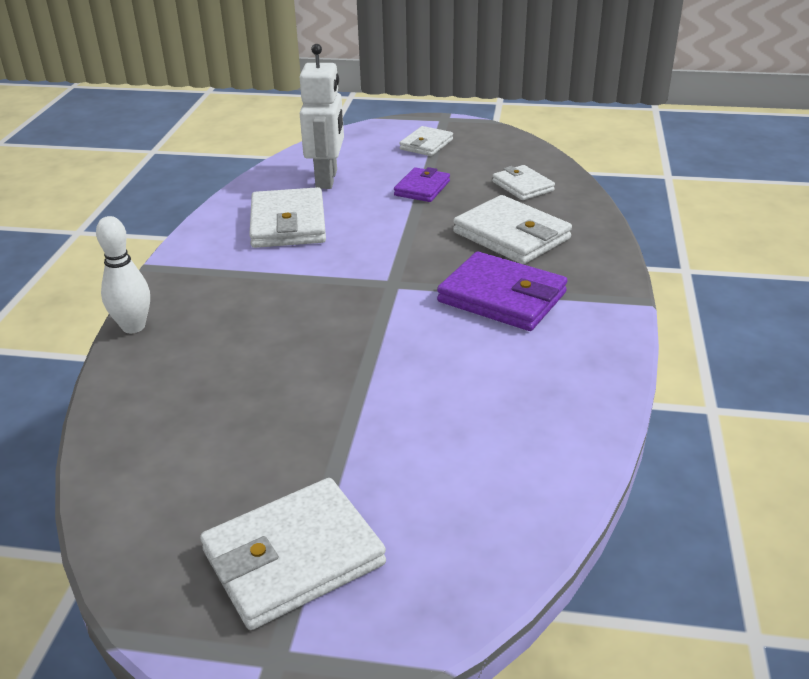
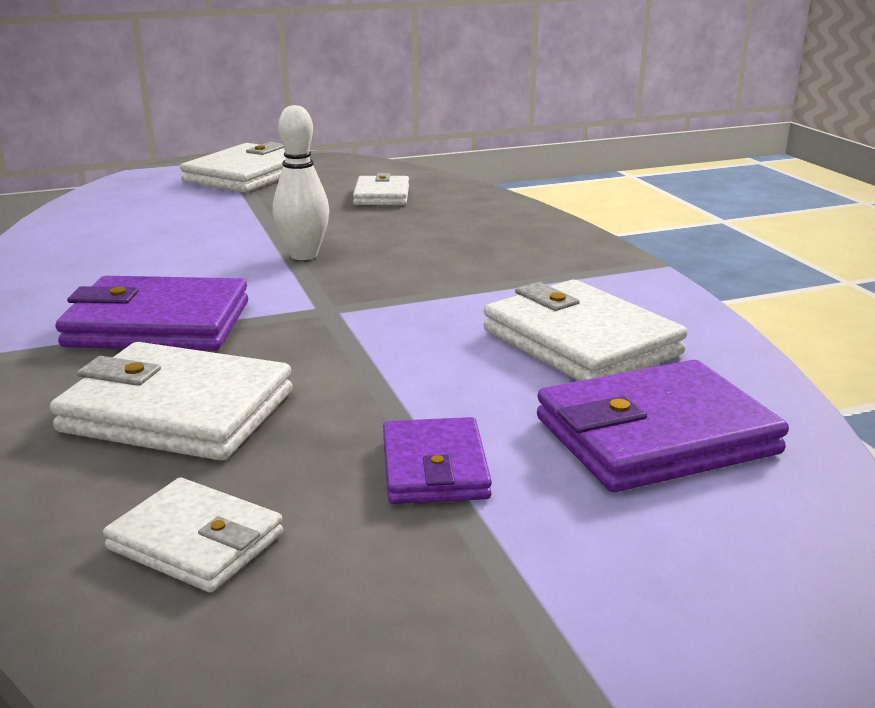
camera: 150 degrees right, 10 degrees down
(133, 327) = (559, 225): white bowling pin -> white bowling pin (303, 255)
(327, 179) = (655, 436): white robot -> purple wallet
(426, 144) = (578, 630): white wallet -> white wallet (381, 195)

